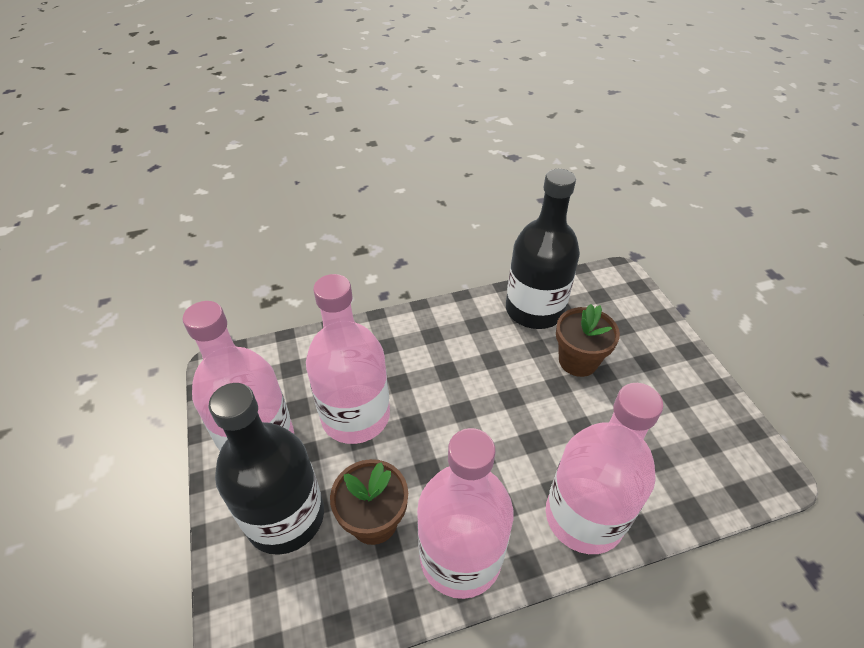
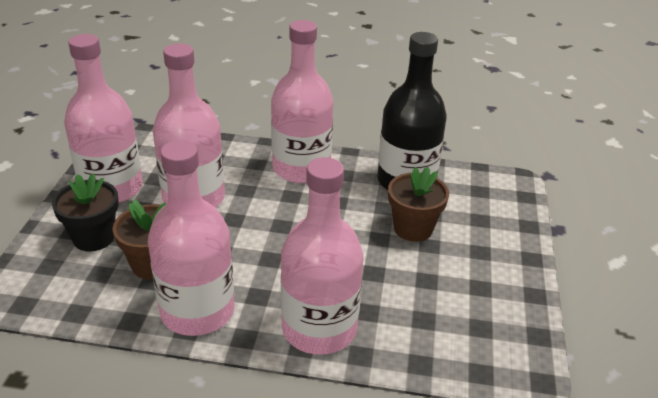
camera: 25 degrees right, 10 degrees down
(285, 517) = (94, 237): black bottle -> black flower pot
(433, 334) = (301, 168): none -> pink bottle

